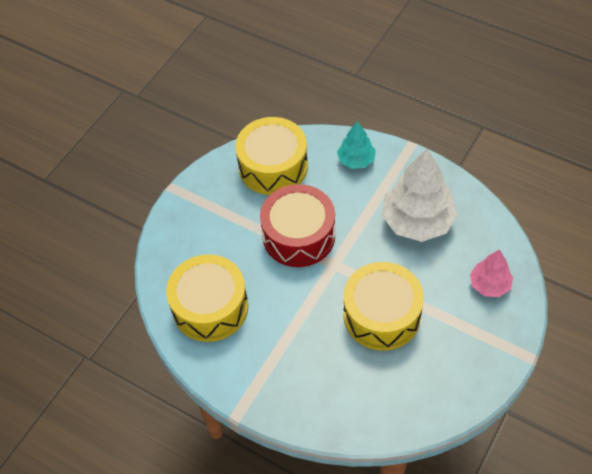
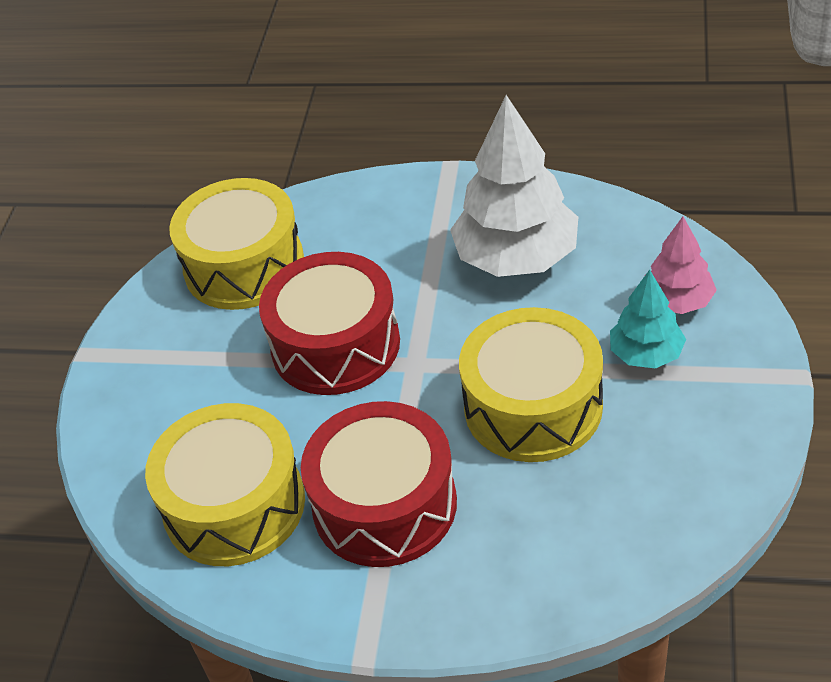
camera: 20 degrees left, 10 degrees down
(282, 339) = (384, 505): none -> red drum
(356, 160) = (375, 211): turquoise tree -> turquoise tree (646, 354)

